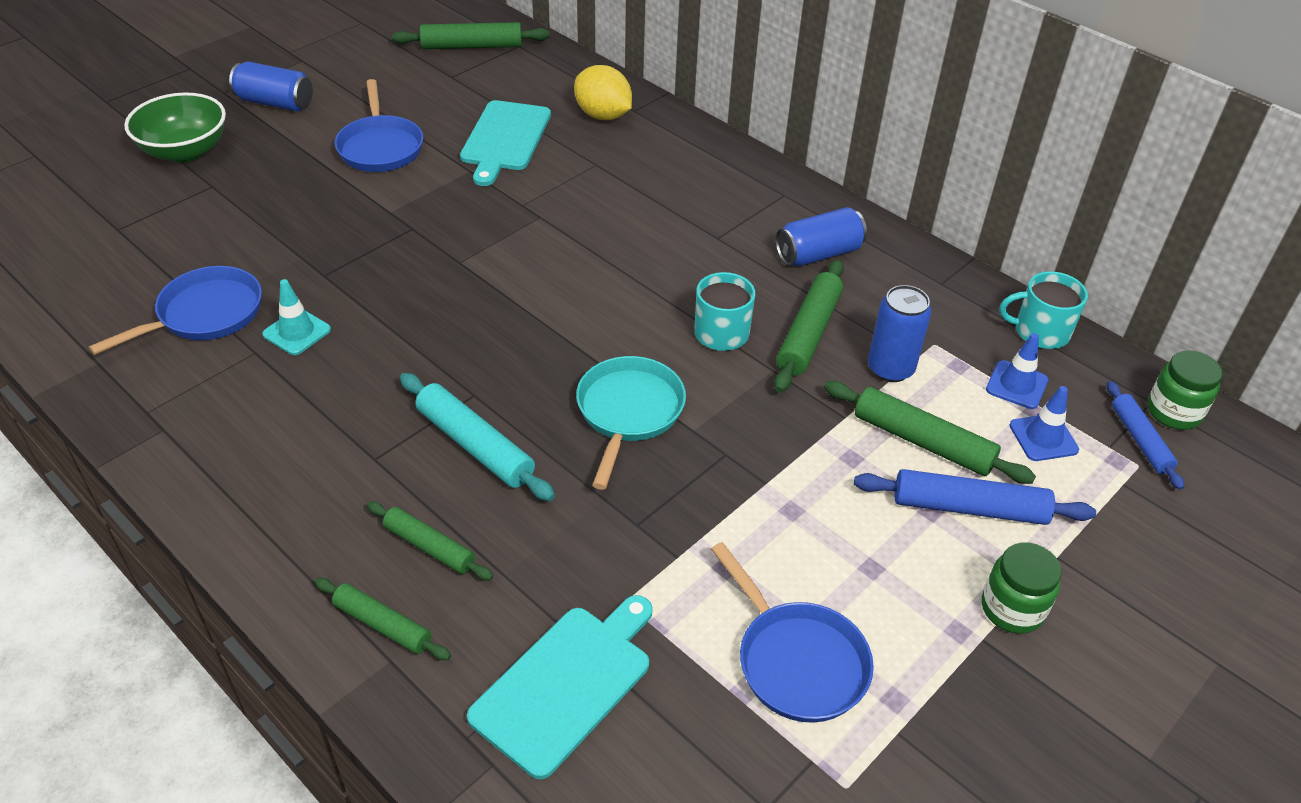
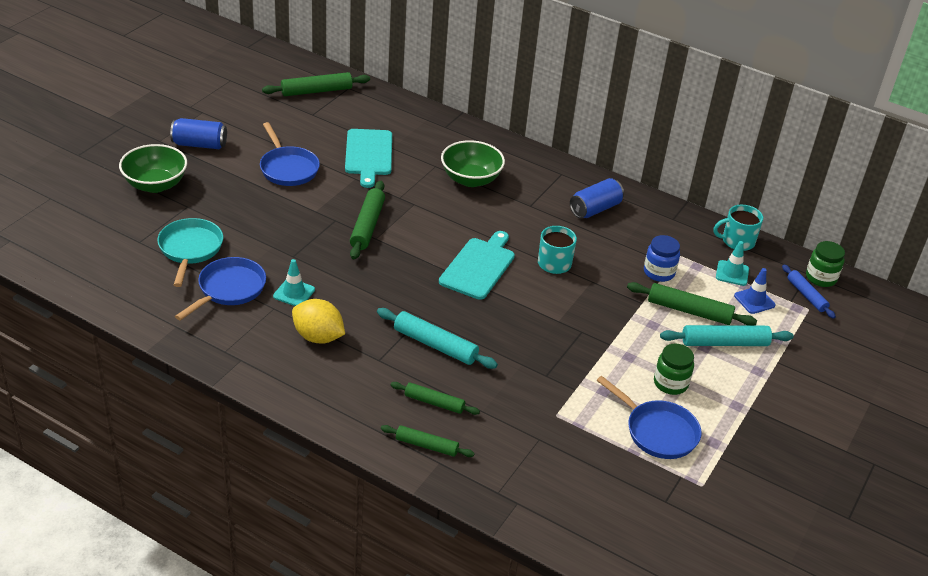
camera: 15 degrees left, 5 degrees down
(566, 684) = (540, 460): turquoise cutting board -> turquoise cutting board (479, 266)
(603, 115) = (426, 132): yellow lemon -> yellow lemon (318, 337)
(628, 412) = (517, 315): turquoise pan -> turquoise pan (190, 249)
(641, 189) = (471, 179): none -> green bowl
(808, 333) = (605, 257): green rolling pin -> green rolling pin (367, 226)
(890, 368) = (659, 272): blue can -> blue jar
(969, 507) = (724, 343): blue rolling pin -> turquoise rolling pin
(1012, 609) = (761, 391): green jar -> green jar (670, 383)
(1016, 385) = (732, 273): blue traffic cone -> turquoise traffic cone

